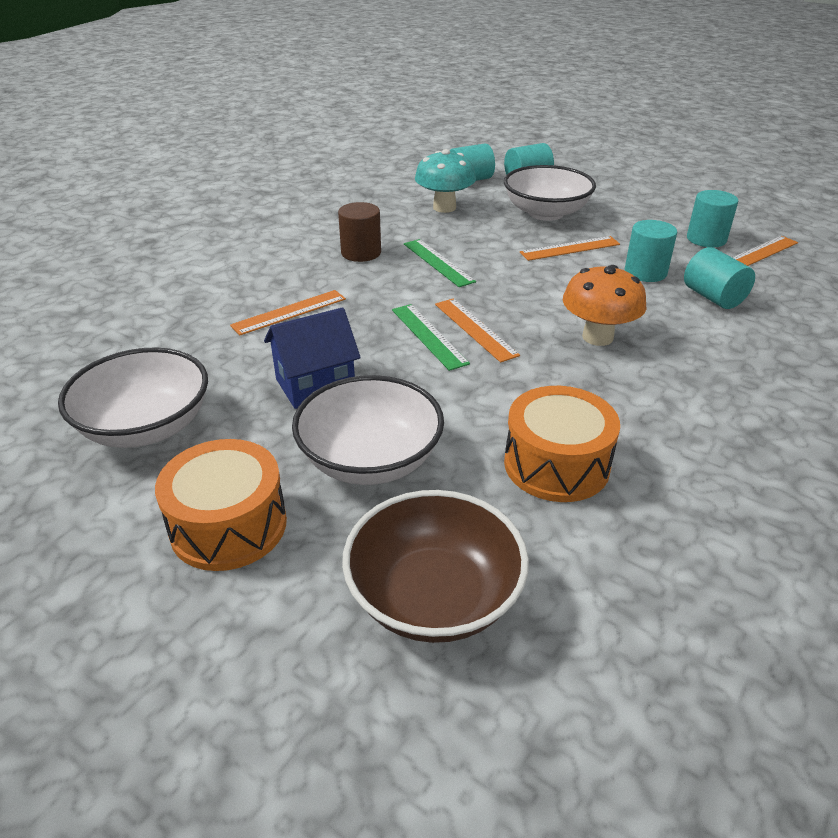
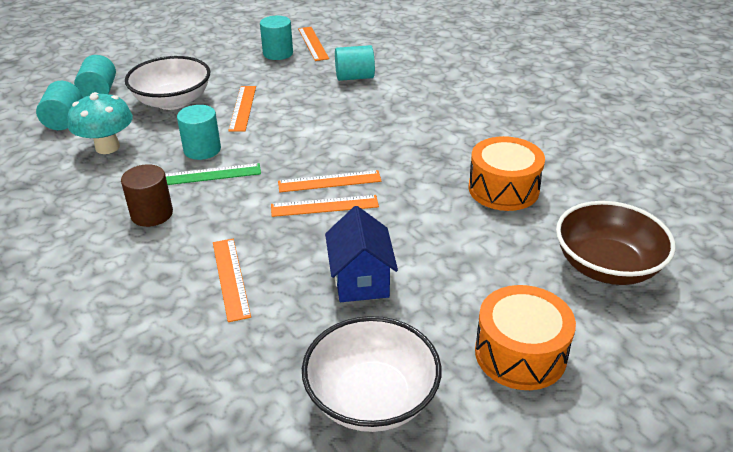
camera: 70 degrees left, 0 degrees up
(370, 459) = (469, 267): white bowl -> none
(429, 336) = (324, 206): green ruler -> orange ruler
(597, 337) = (374, 133): orange mushroom -> none
(645, 272) = (304, 89): turquoise cylinder -> turquoise cylinder (202, 150)

